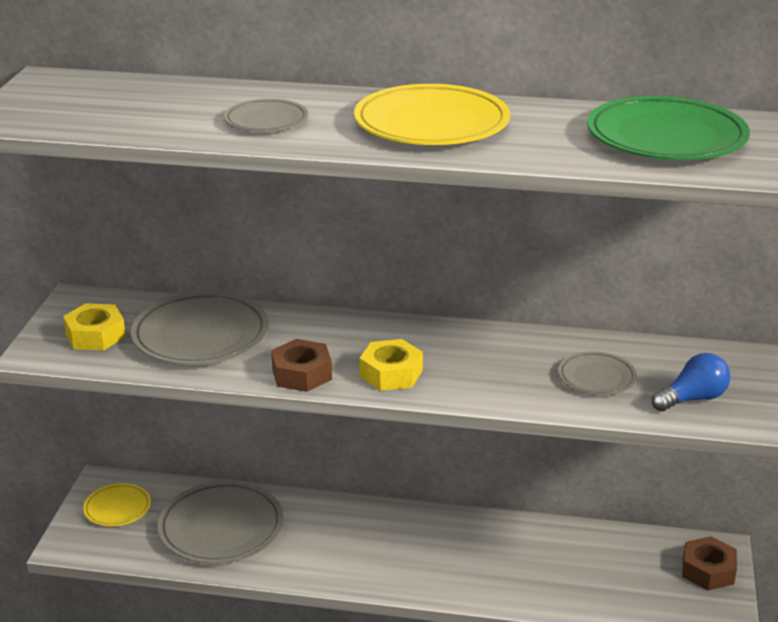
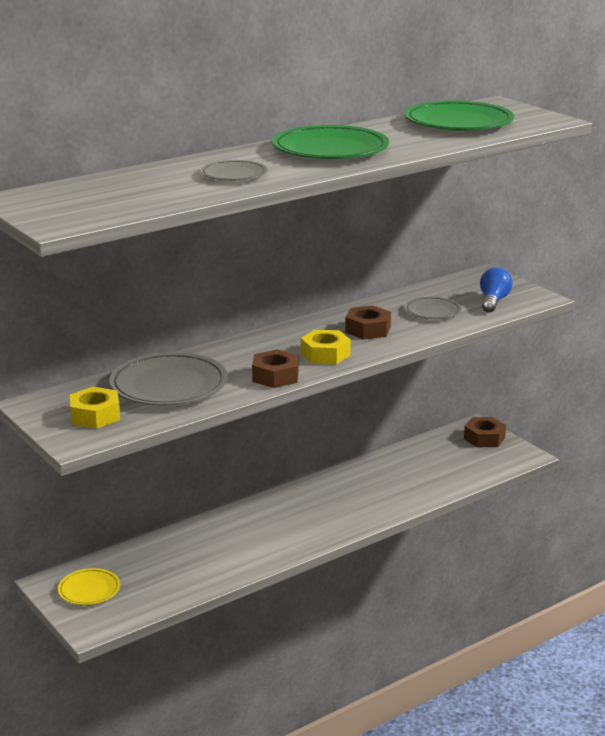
camera: 45 degrees left, 5 degrees down
(221, 528) = (183, 561): grey plate -> none
(431, 124) = (330, 150): yellow plate -> green plate
(486, 366) = (368, 330): none -> brown nut

